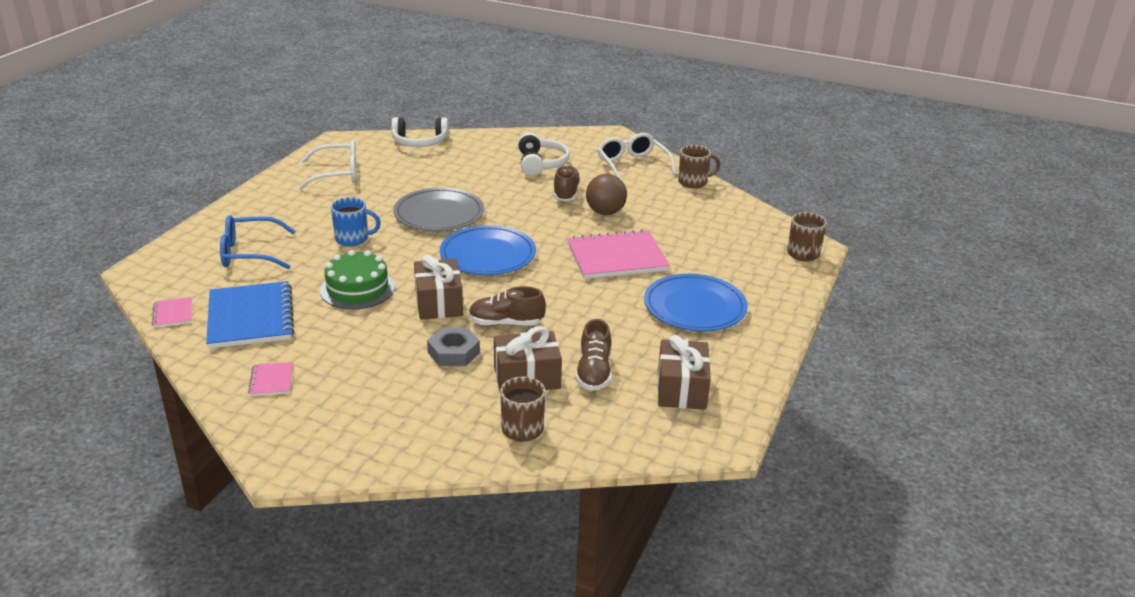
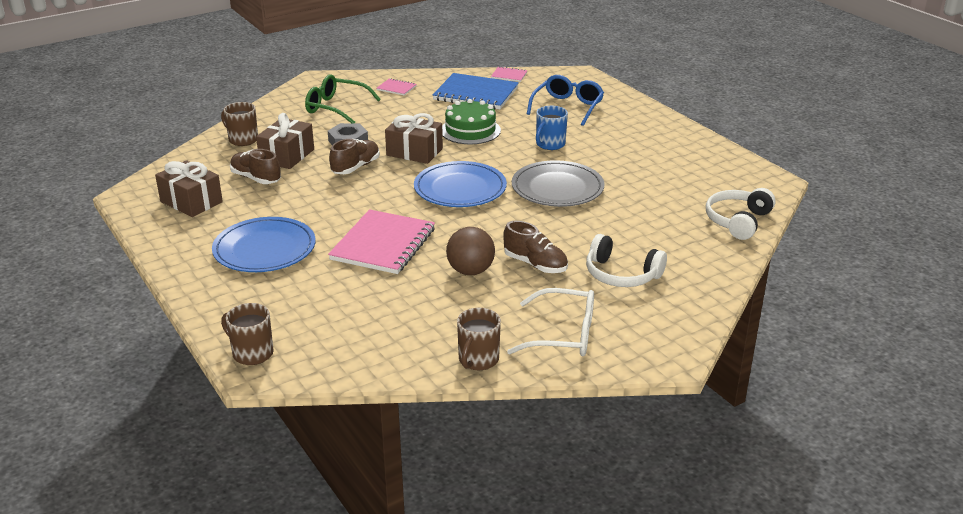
camera: 125 degrees right, 0 degrees up
(338, 174) = (687, 164): white glasses -> none
(370, 402) = (336, 107): none -> green glasses

